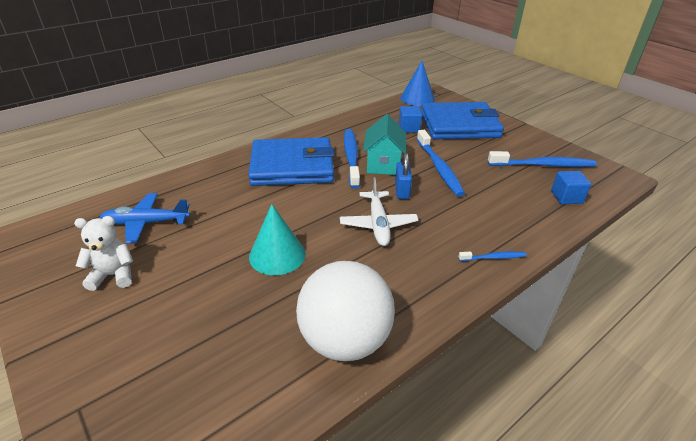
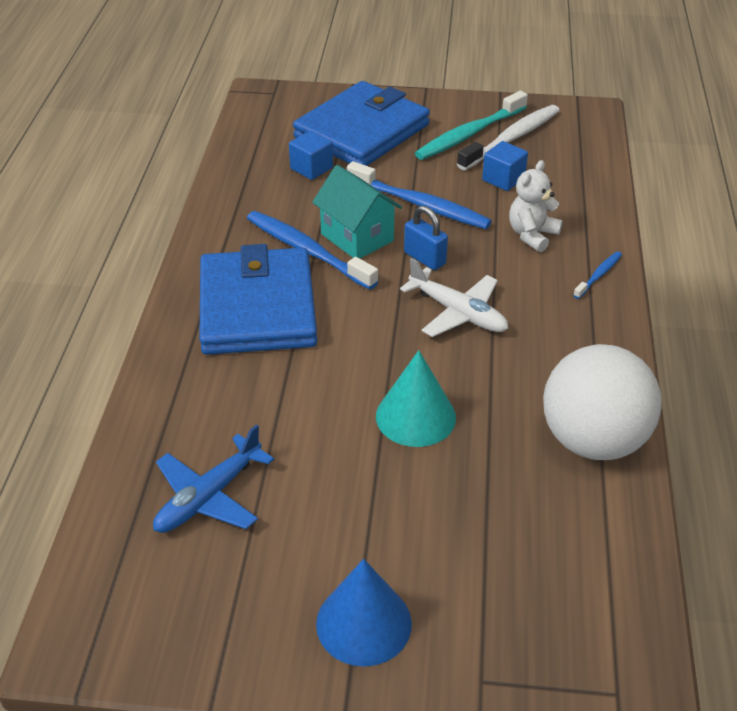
camera: 45 degrees left, 5 degrees up
(113, 275) = (285, 571): white teddy bear -> white teddy bear (532, 235)
(292, 166) = (257, 307): blue wallet -> blue wallet turned 45 degrees counterclockwise
(417, 98) = (256, 115): blue cone -> blue cone (363, 623)
(519, 152) = (469, 134): none -> turquoise toothbrush
(543, 165) = (511, 138): blue toothbrush -> white toothbrush
(566, 197) = (576, 167): blue cube -> blue cube (503, 179)

